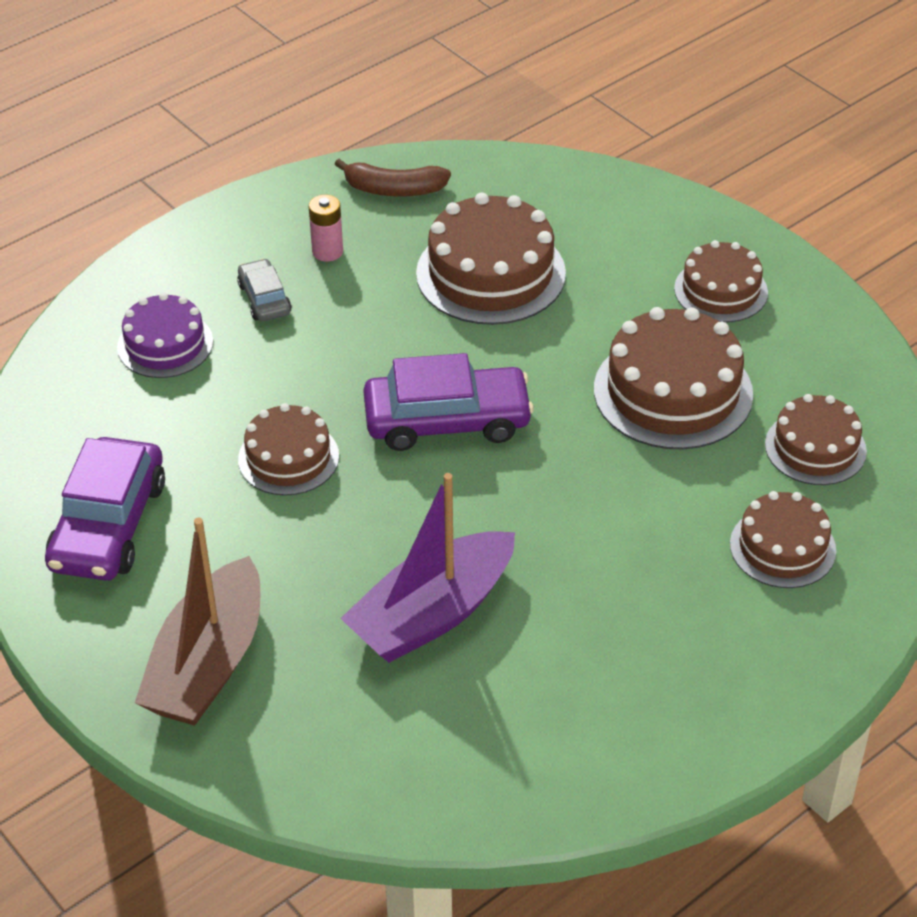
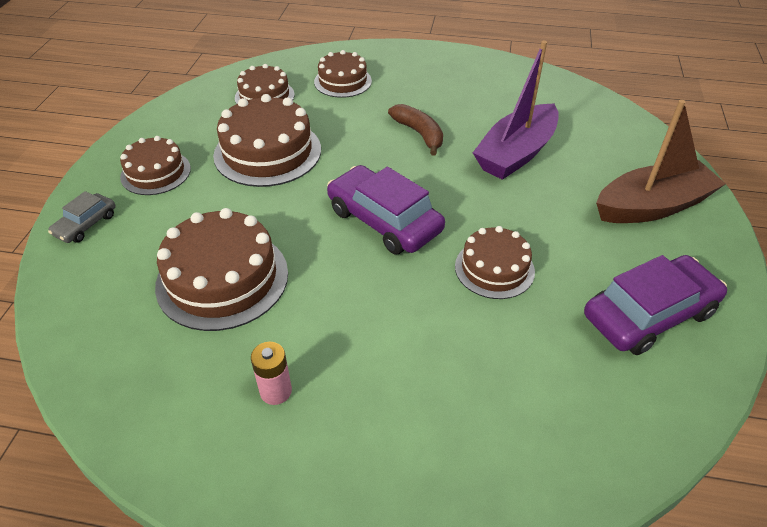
camera: 130 degrees left, 0 degrees up
(165, 344) = (482, 418): purple cake -> none
(264, 299) = (369, 391): grey car -> grey car (86, 224)
(394, 189) = (154, 402): brown banana -> brown banana (419, 134)
(432, 614) = (516, 153): purple boat -> purple boat turned 120 degrees clockwise

